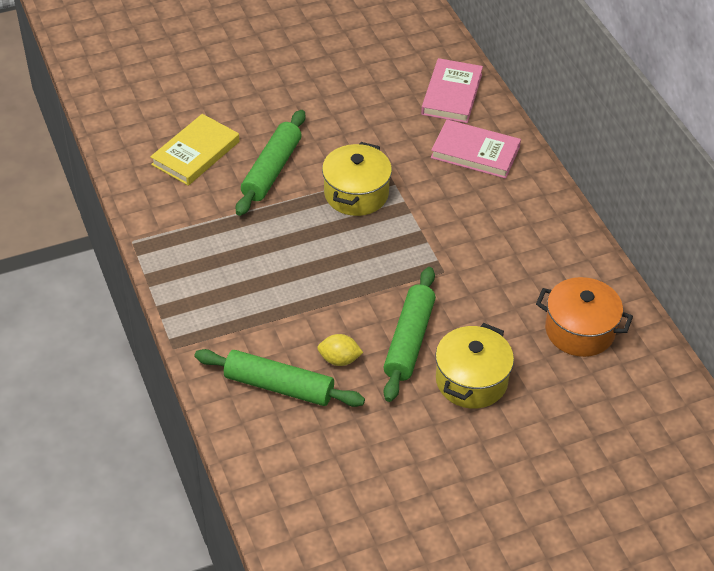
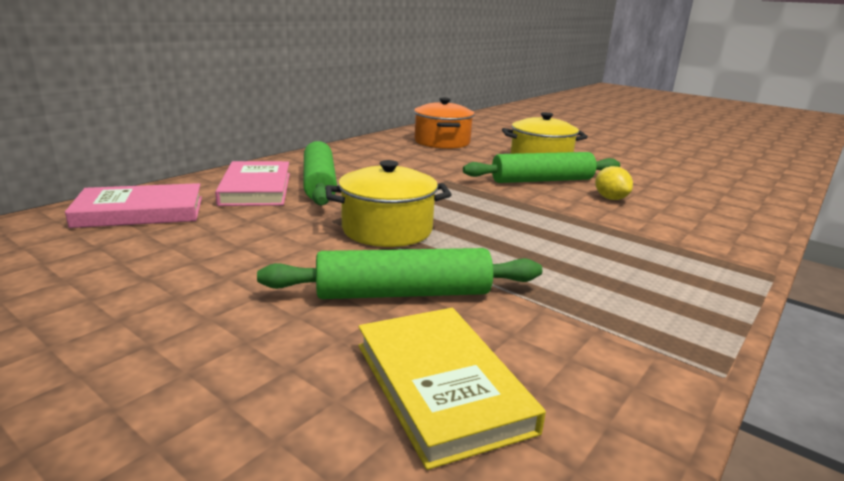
camera: 120 degrees left, 25 degrees down
(195, 153) = (441, 386): yellow book -> yellow book turned 60 degrees clockwise
(279, 386) = (686, 214): green rolling pin -> green rolling pin (319, 183)

